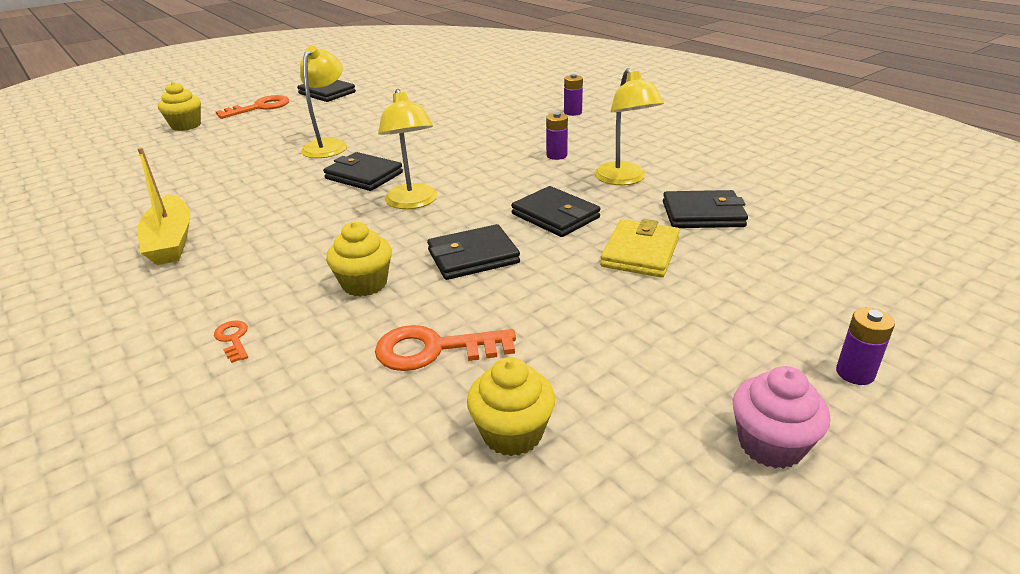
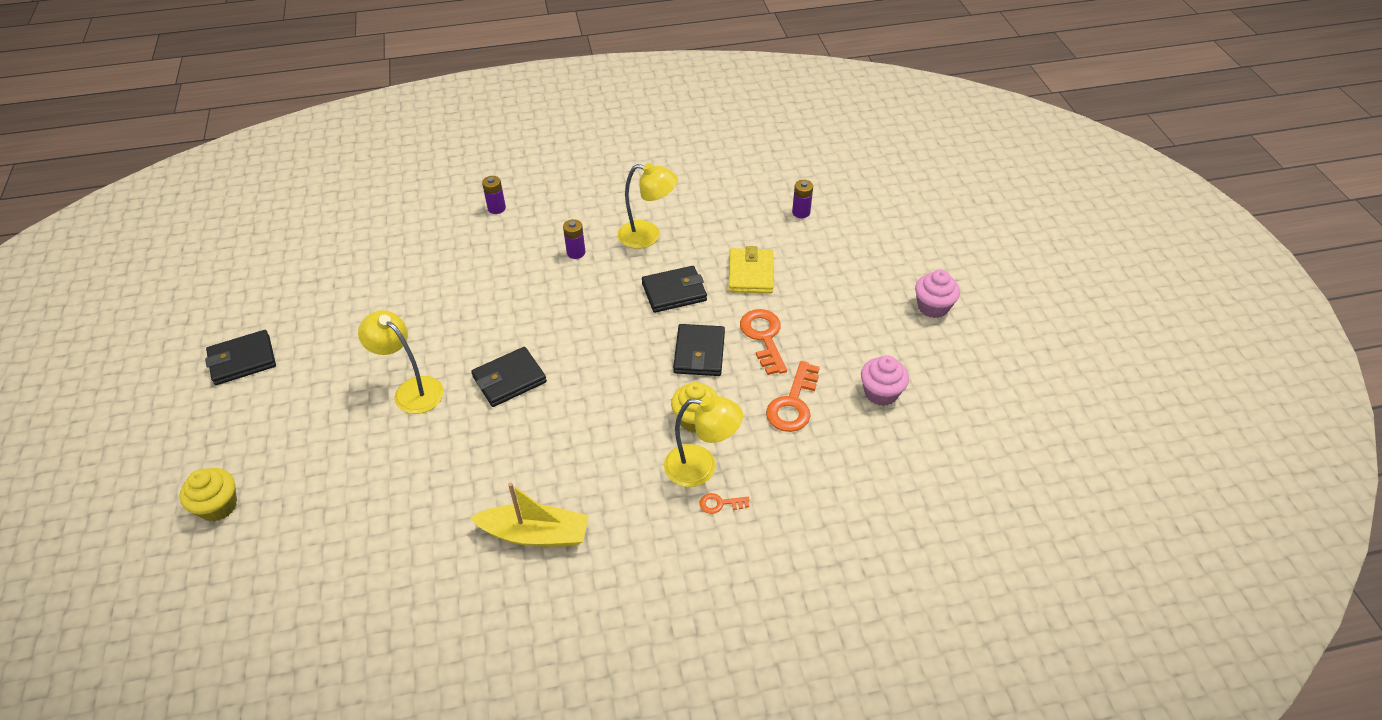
camera: 65 degrees left, 15 degrees up
(260, 107) = (227, 428): orange key -> orange key (763, 337)
(413, 203) = (590, 361): yellow lamp -> yellow lamp (701, 467)
(512, 433) = (881, 393): yellow cupcake -> pink cupcake
(640, 253) = (750, 274): yellow wallet -> yellow wallet turned 45 degrees clockwise
(703, 214) = (726, 224): black wallet -> none
(855, 373) = (904, 253): purple battery -> purple battery (801, 212)

